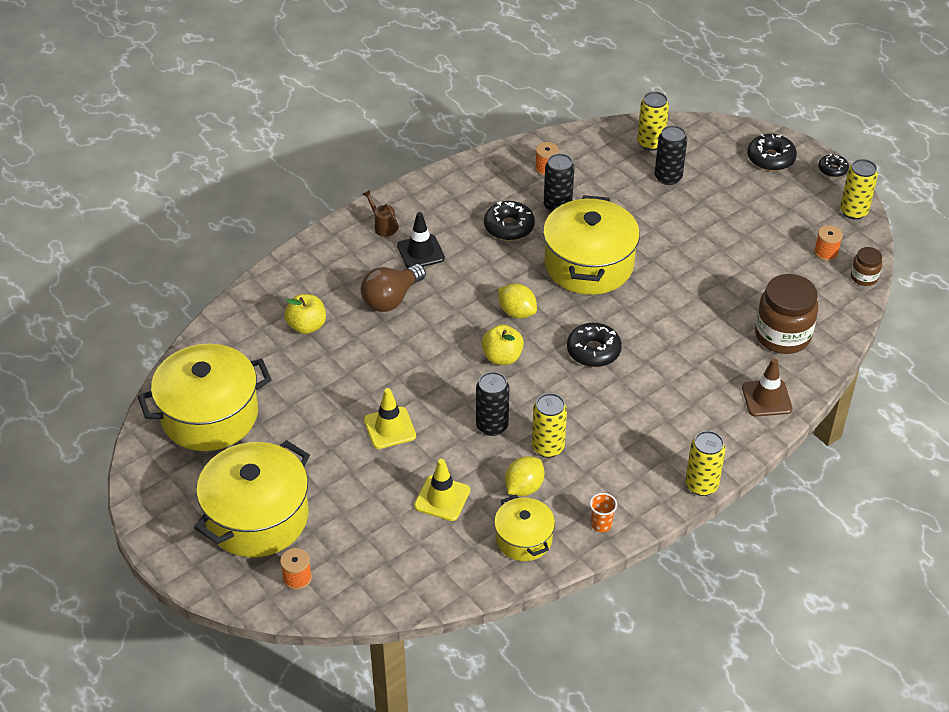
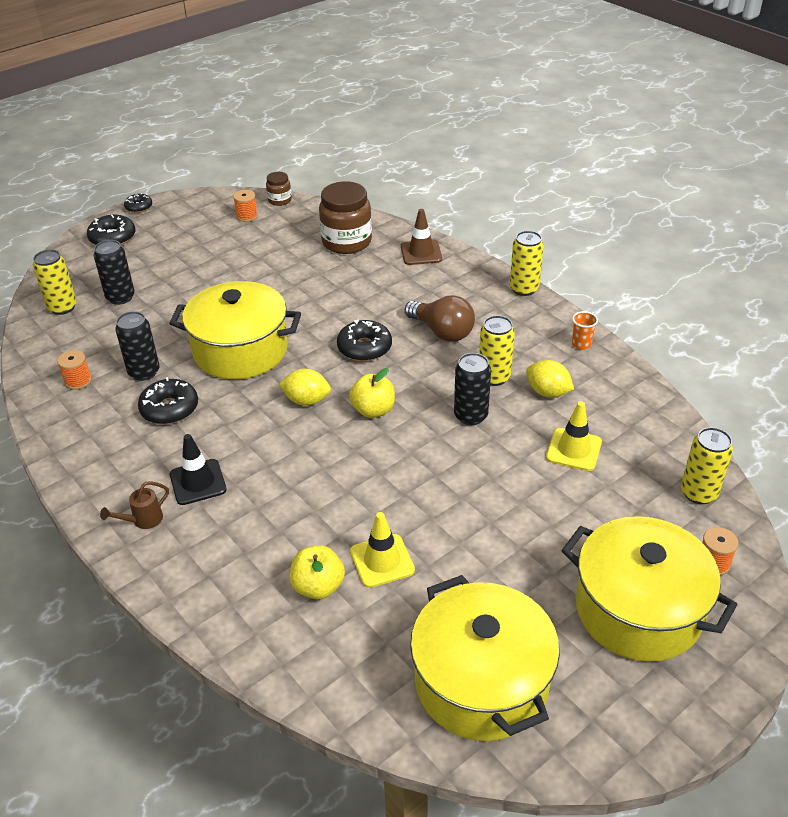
camera: 90 degrees left, 5 degrees down
(389, 428) = (483, 496): yellow traffic cone -> yellow traffic cone (382, 561)
(391, 299) = (276, 505): brown light bulb -> brown light bulb (442, 332)
(517, 312) = (306, 400): yellow lemon -> yellow lemon turned 60 degrees clockwise
(523, 539) = (610, 392): yellow pot -> none
(853, 211) = (197, 200): yellow can -> yellow can (698, 493)

